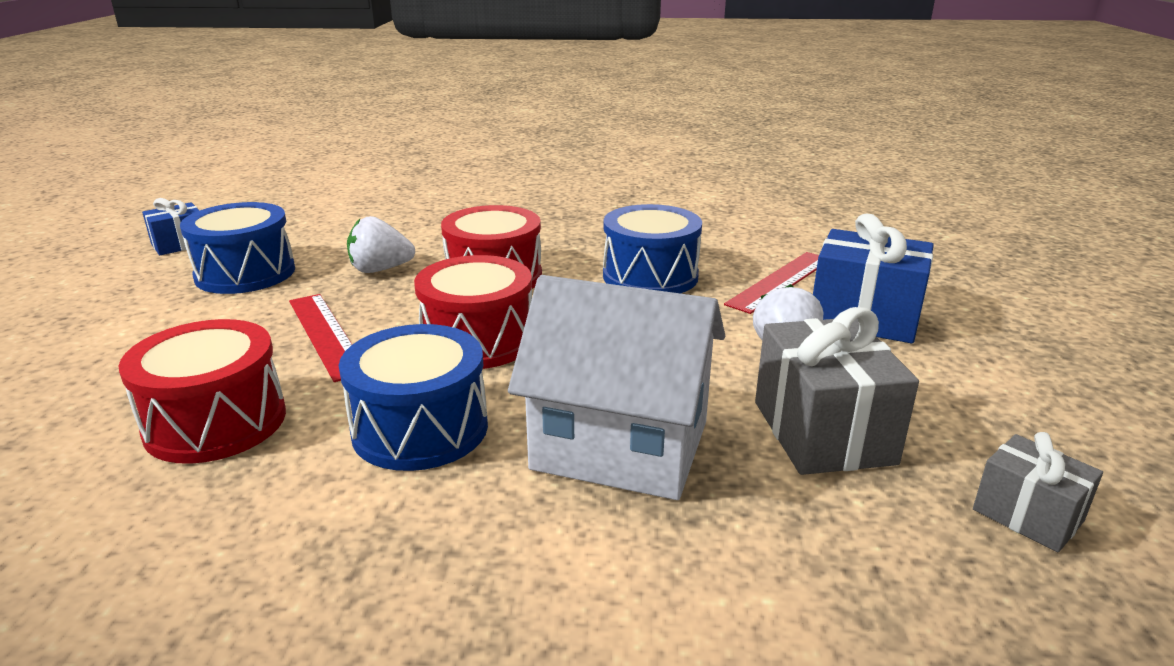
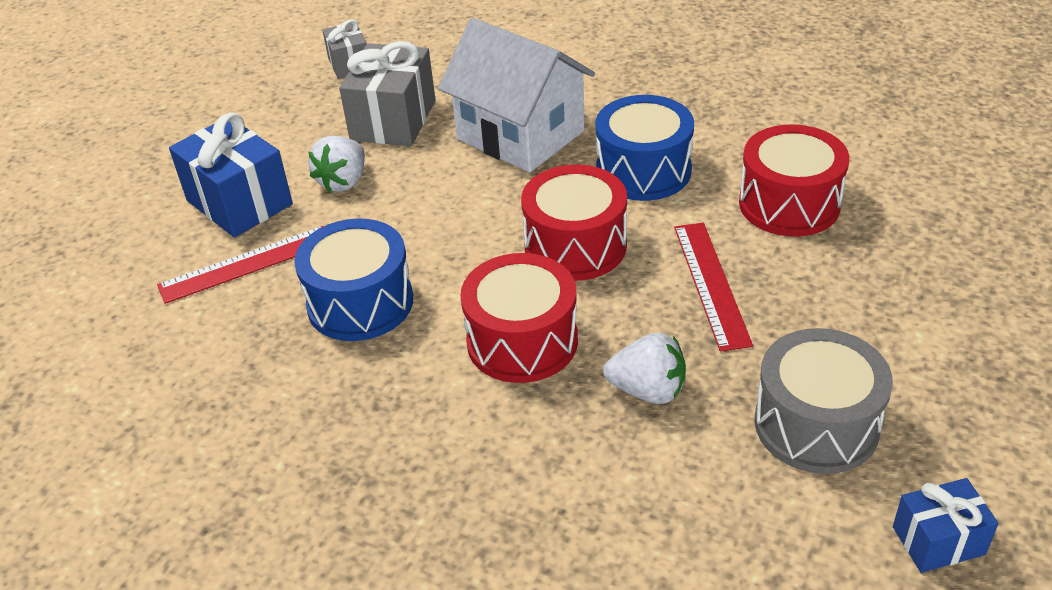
camera: 155 degrees left, 15 degrees up
(245, 273) = (816, 424): blue drum -> grey drum

